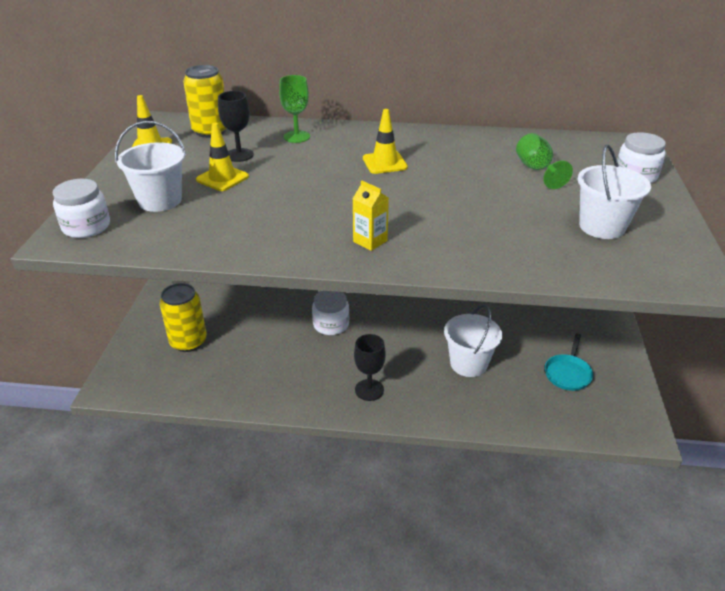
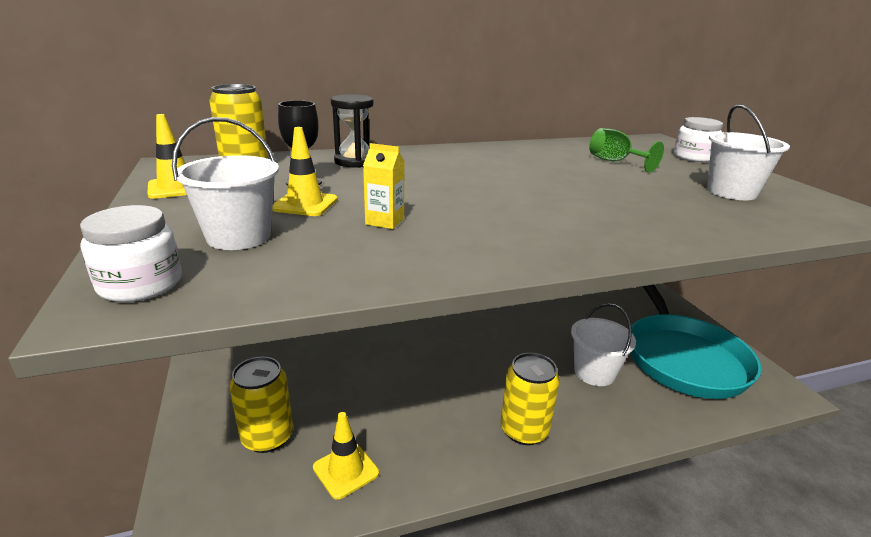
camera: 25 degrees left, 10 degrees down
(296, 137) = (354, 162): green goblet -> black hourglass
(331, 324) = (430, 369): white jar -> none
(369, 390) = (524, 430): black goblet -> yellow can
(370, 241) = (552, 235): yellow carton -> yellow carton (385, 221)
(384, 163) = (474, 171): yellow traffic cone -> yellow traffic cone (346, 470)
(568, 373) = (682, 357): turquoise pan -> turquoise pan, size x2.49

